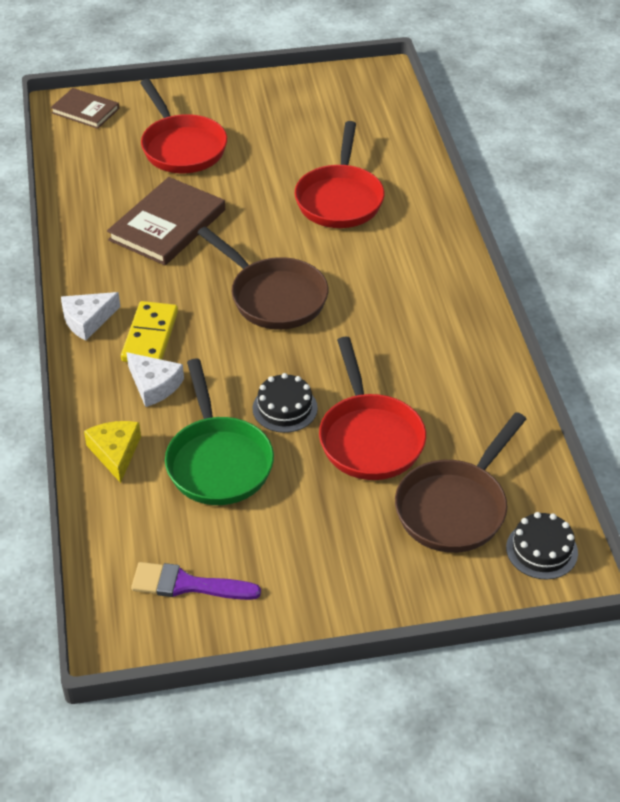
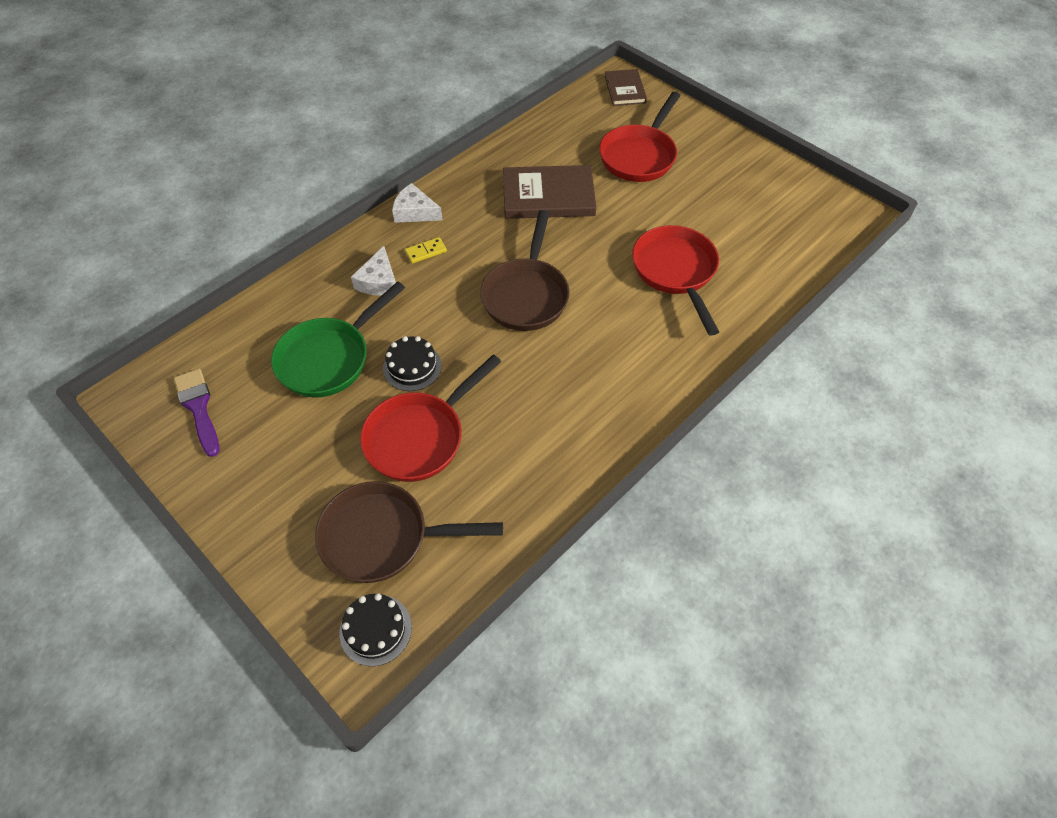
camera: 55 degrees right, 10 degrees up
(115, 452) = (299, 298): yellow cheese -> none
(150, 336) = (425, 252): yellow domino -> yellow domino, size x0.56
(340, 199) = (676, 272): red pan -> red pan turned 105 degrees clockwise

